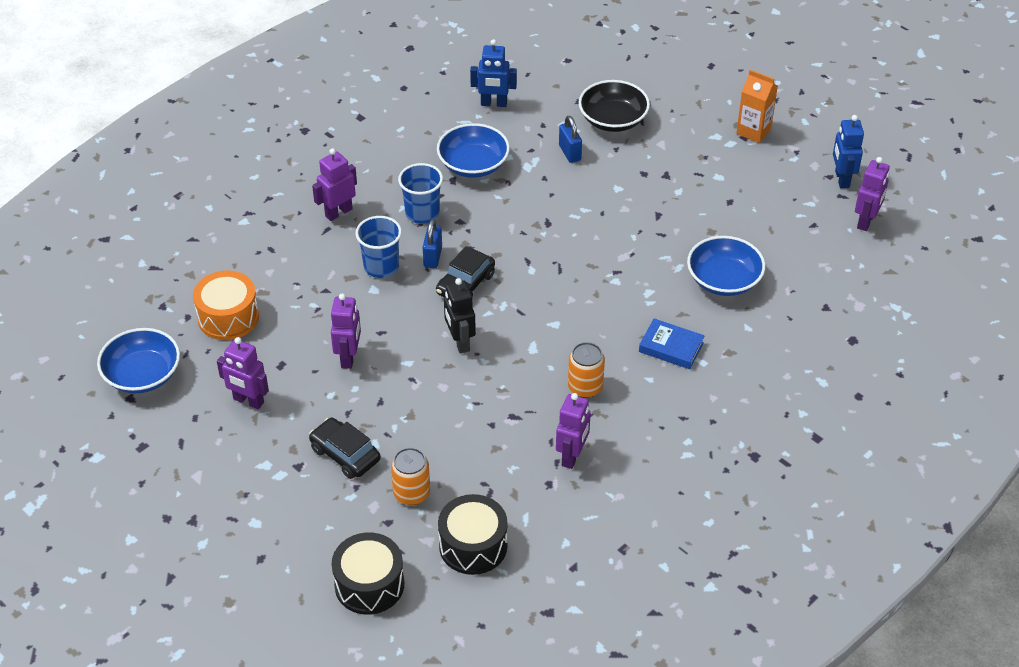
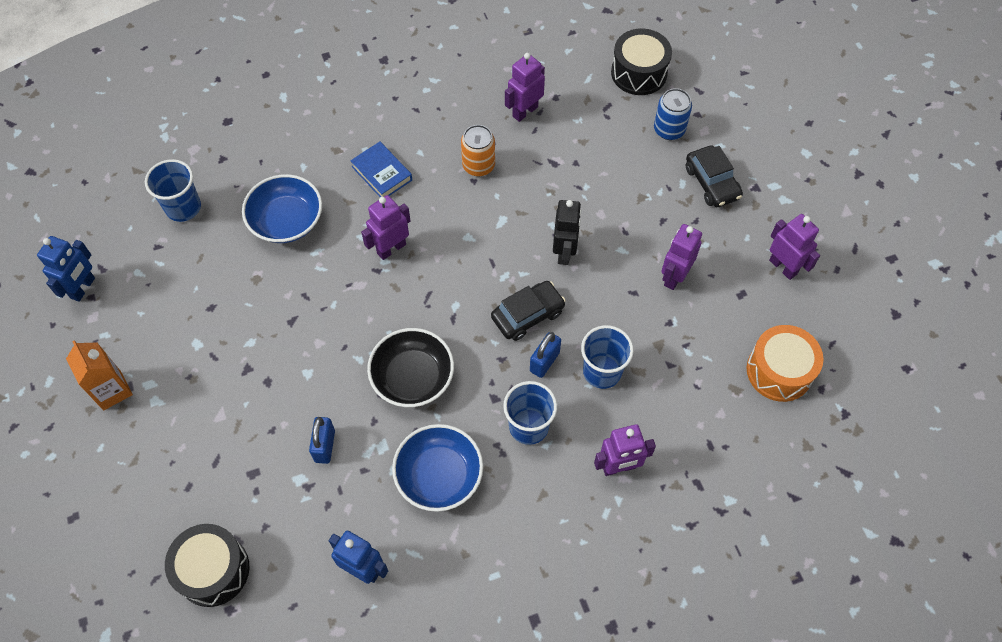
camera: 155 degrees left, 15 degrees up
(142, 375) = (879, 335): blue bowl -> none
(369, 584) = (730, 73): black drum -> black drum (213, 570)
(411, 493) = (669, 130): orange can -> blue can
(613, 120) = (245, 477): black bowl -> black bowl (412, 377)
(821, 258) = (183, 207): none -> blue cup
(866, 221) = (107, 230): purple robot -> purple robot (391, 248)

